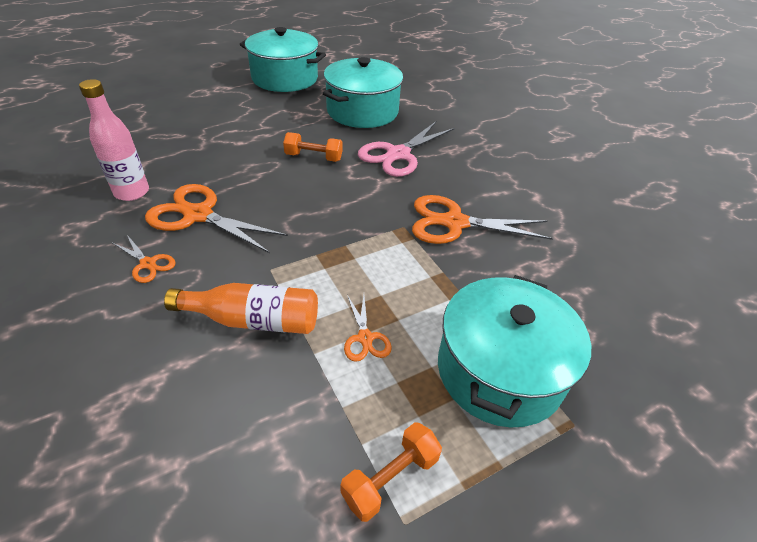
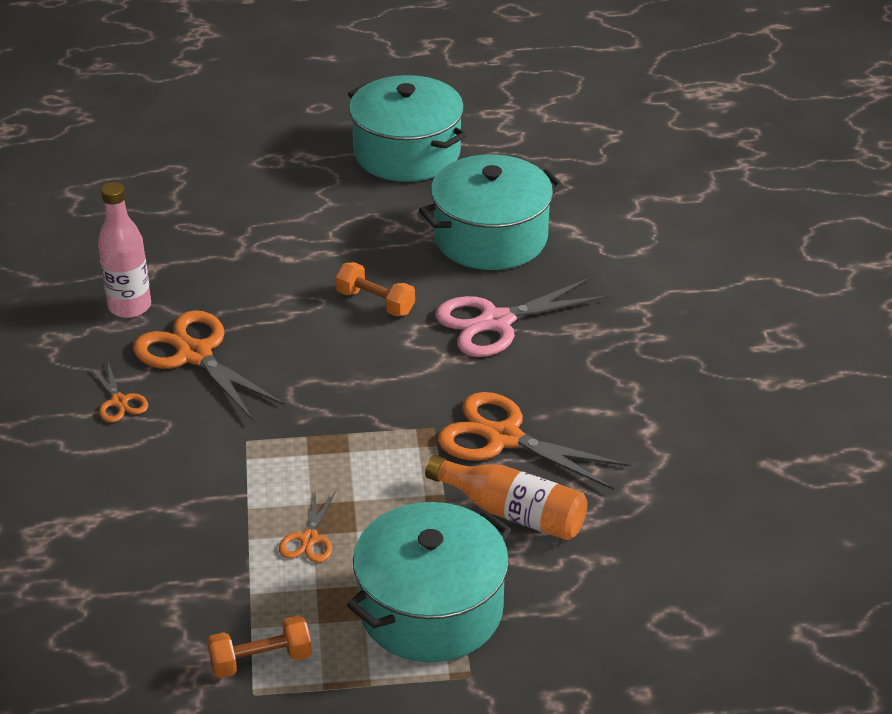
camera: 25 degrees right, 5 degrees down
(253, 320) = (203, 490): orange bottle -> orange bottle (512, 512)

